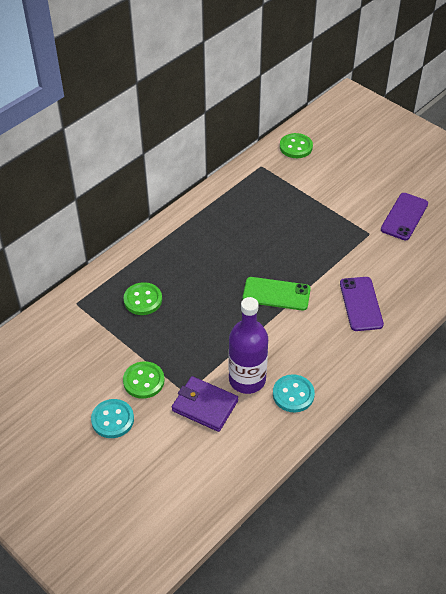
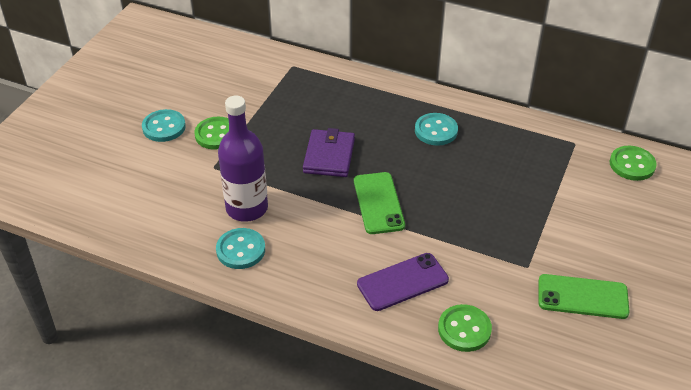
camera: 70 degrees right, 5 degrees down
(143, 300) = (318, 106): green button -> green button (464, 329)
(205, 406) = (201, 185): purple wallet -> purple wallet (329, 156)
(211, 235) = (436, 131): none -> turquoise button
(404, 216) = (582, 297): purple phone -> green phone

